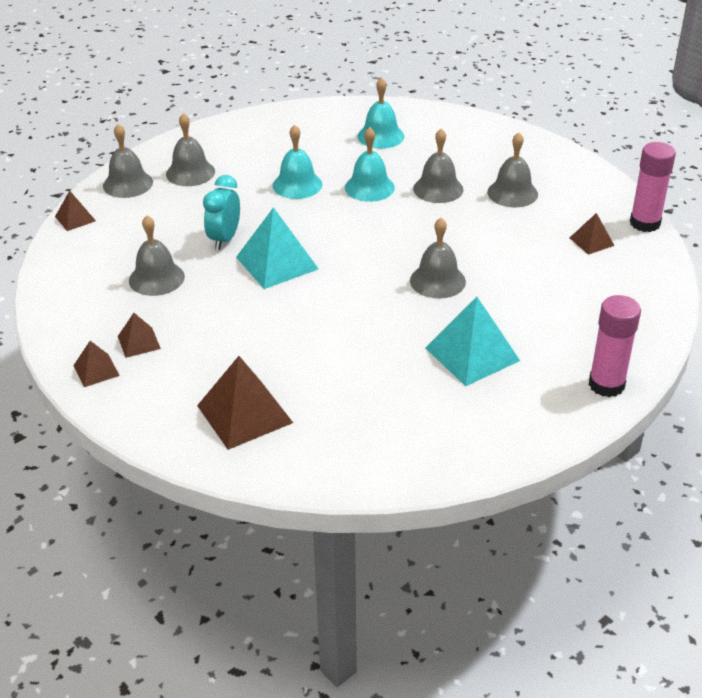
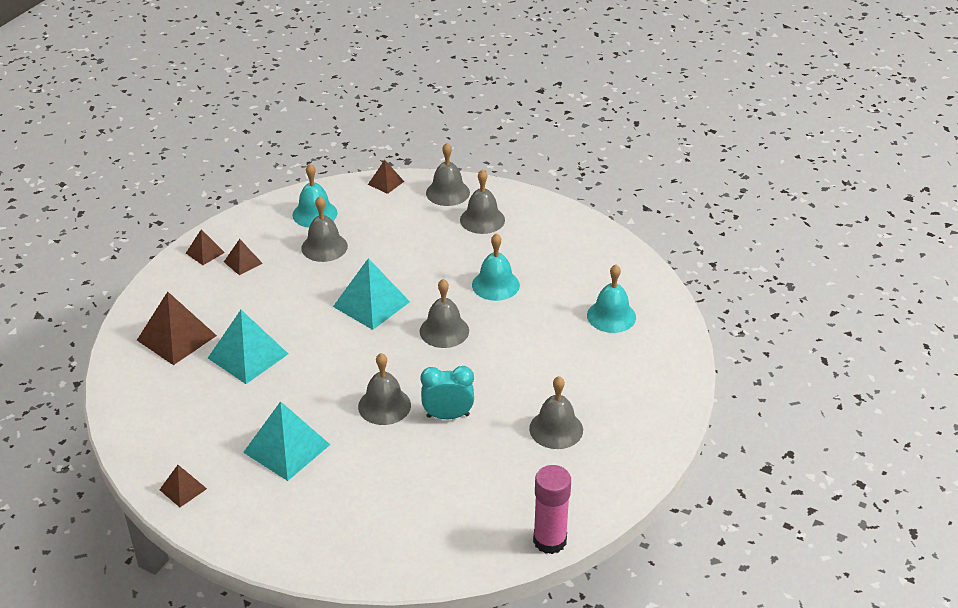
camera: 70 degrees right, 0 degrees up
(224, 239) = (392, 266): turquoise clock -> turquoise clock (448, 416)
(310, 361) = (248, 356): none -> turquoise pyramid
(369, 187) = (514, 330): turquoise bell -> turquoise bell (315, 214)
(438, 189) = (536, 375): grey bell -> grey bell (444, 331)
(591, 241) = (495, 502): brown pyramid -> brown pyramid (183, 489)
(606, 384) = (271, 544): pink glue stick -> none

